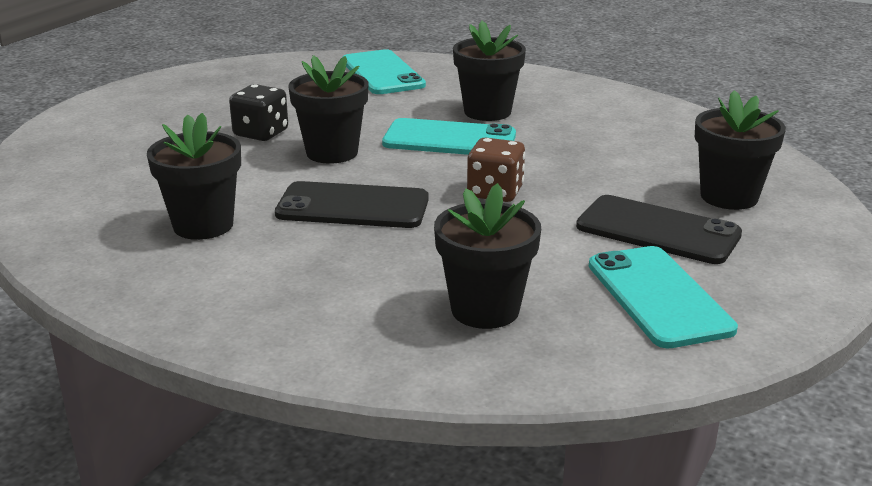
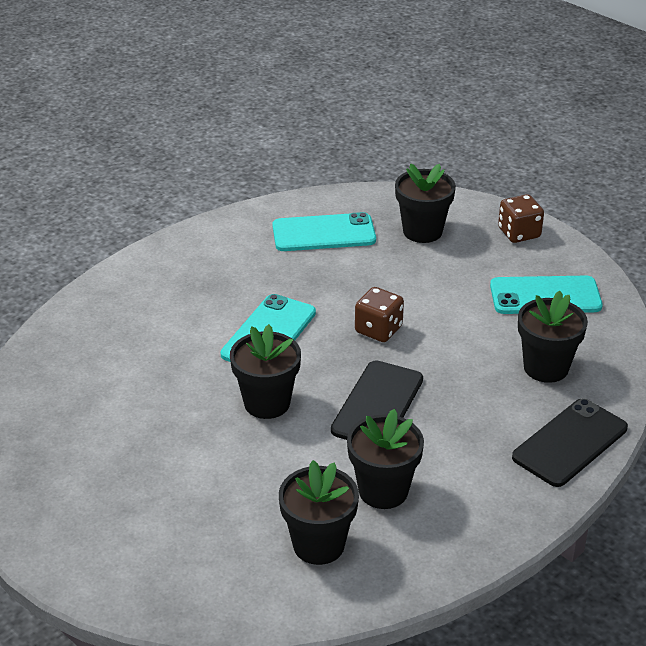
camera: 75 degrees left, 10 degrees up
(261, 133) = (201, 442): black dice -> none
(382, 73) = (85, 346): turquoise phone -> turquoise phone (324, 233)
(487, 112) = (218, 302): black flower pot -> black flower pot (318, 545)
(658, 230) = (461, 273): black phone -> black phone (570, 443)
(801, 263) = (519, 233): none -> brown dice

